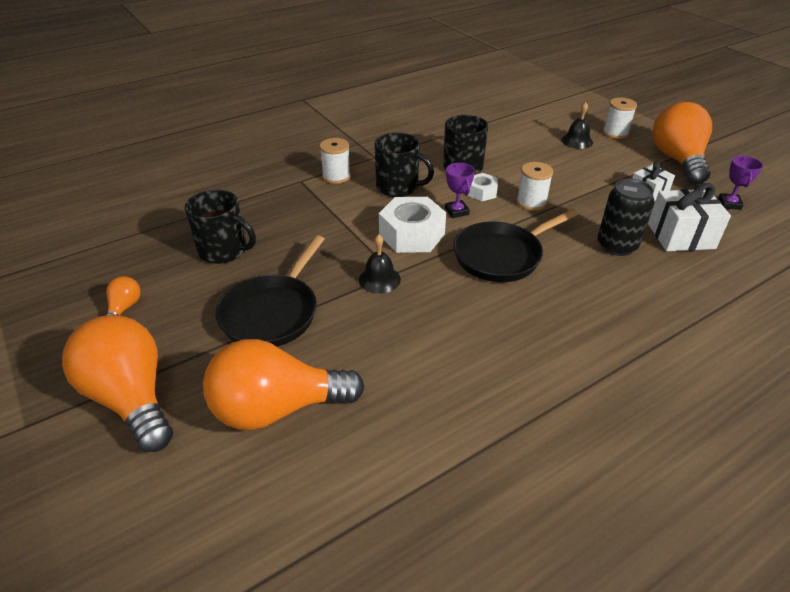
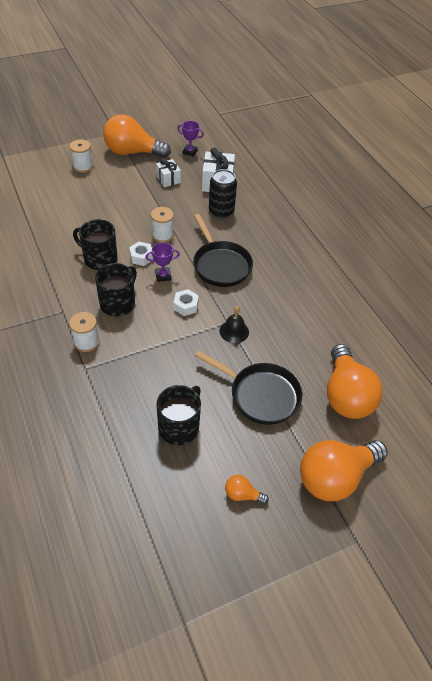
camera: 85 degrees left, 10 degrees up
(412, 234) = (186, 306): white nut -> white nut, size x0.54
(577, 141) = (86, 189): black bell -> none

